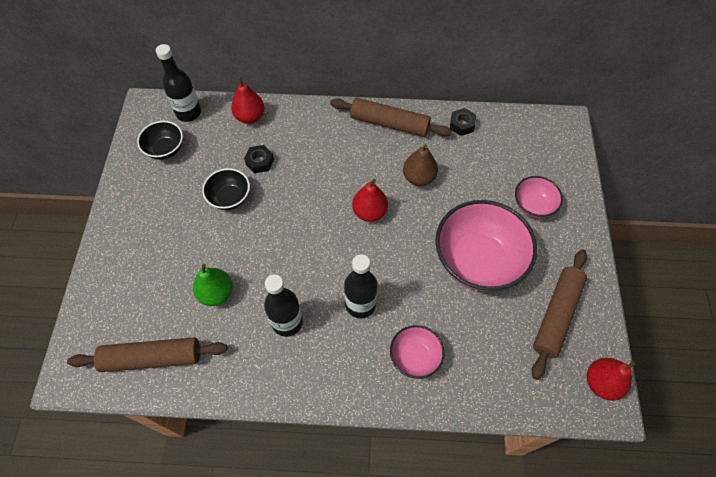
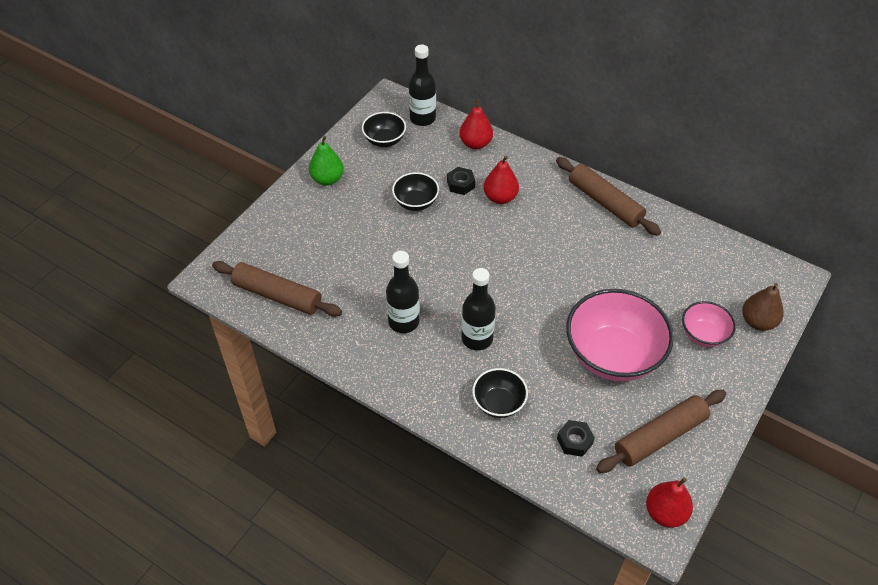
camera: 30 degrees right, 10 degrees down
(216, 293) = (358, 272): green pear -> green pear (327, 179)
(369, 212) = (535, 269): red pear -> red pear (500, 197)
(415, 357) = (499, 403): pink bowl -> black bowl
(418, 178) = (602, 260): brown pear -> brown pear (758, 322)
(462, 125) = (678, 233): black nut -> black nut (574, 441)

